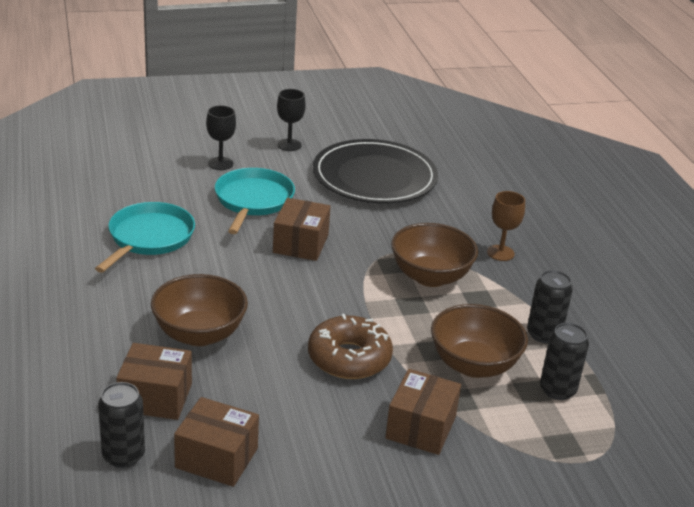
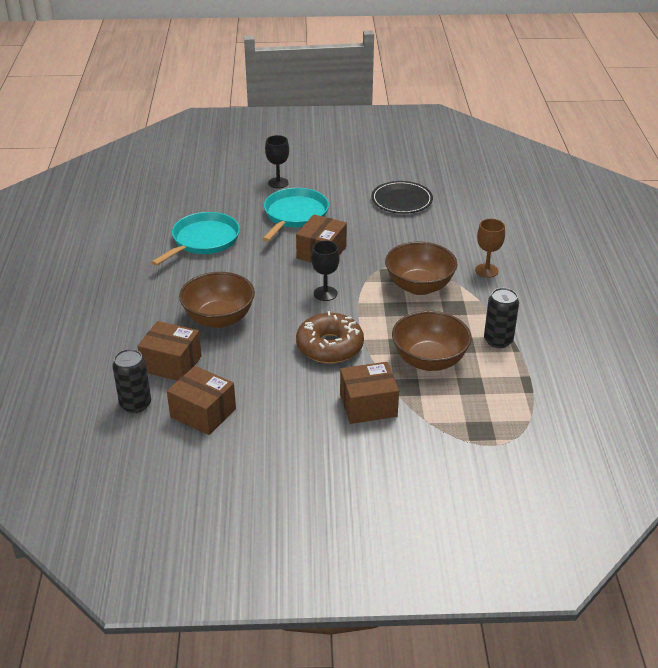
camera: 15 degrees right, 5 degrees up
(289, 145) = (339, 170): black goblet -> black goblet (325, 293)
(374, 177) = (401, 200): black plate -> black plate, size x0.59
(421, 427) = (368, 405): brown box -> brown box turned 45 degrees clockwise
(557, 390) = (492, 386): black can -> none

